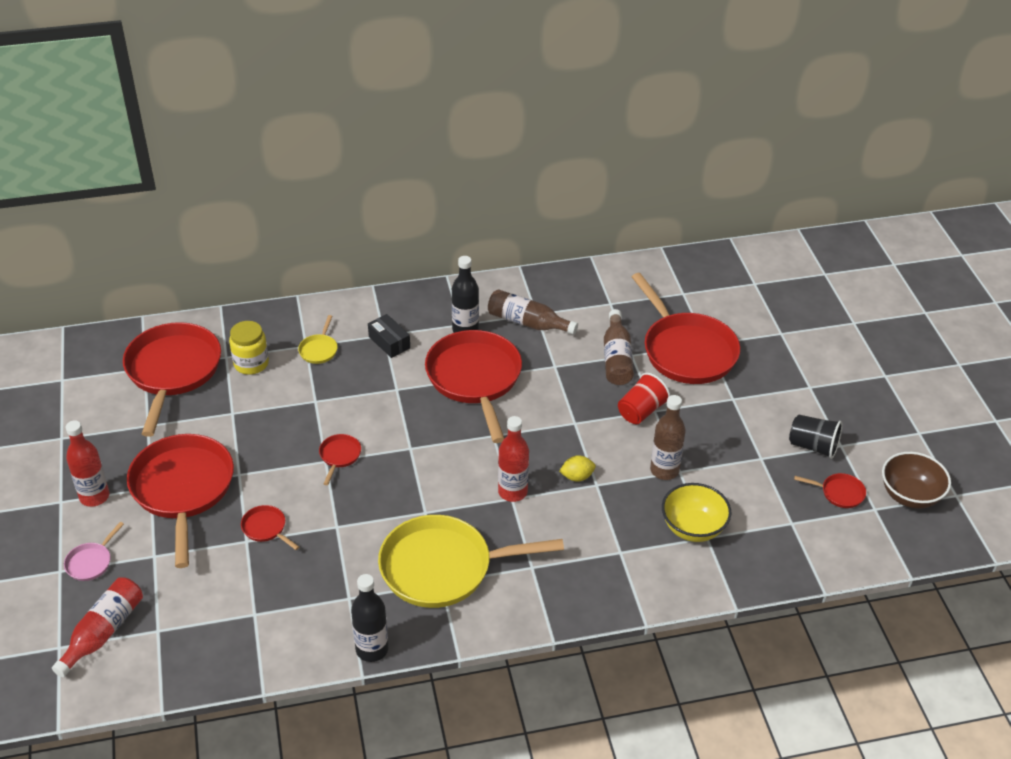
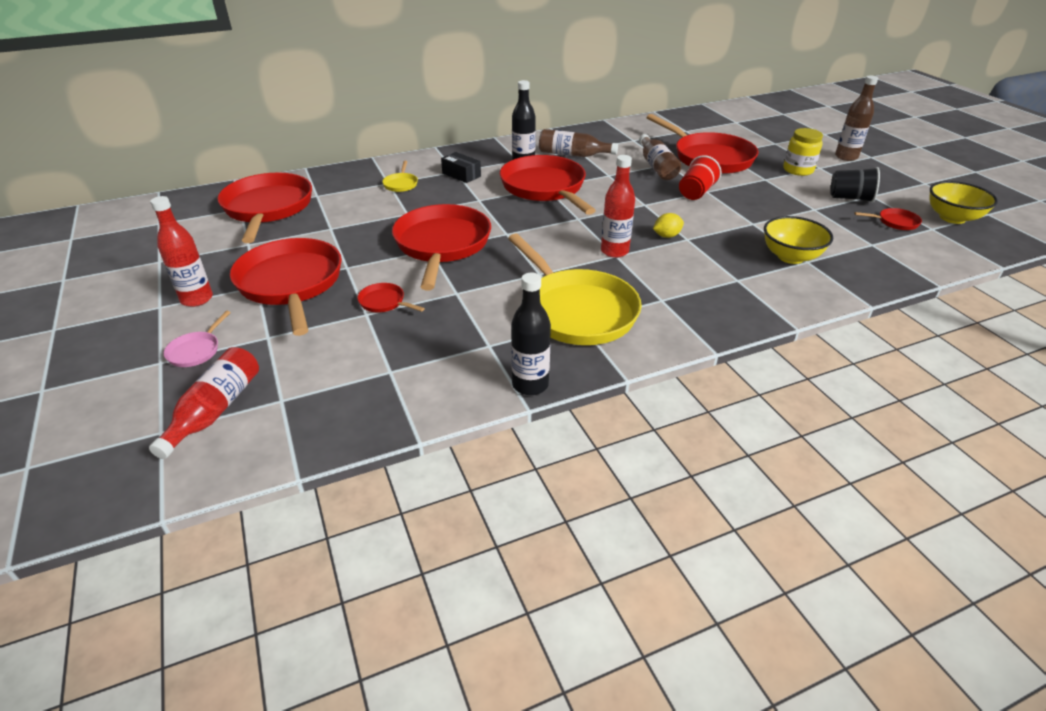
camera: 10 degrees left, 5 degrees down
(251, 363) = (341, 197): yellow jar -> yellow jar (798, 170)
(339, 456) = (442, 245): red pan -> red pan, size x2.44
(443, 567) = (576, 310): yellow pan -> yellow pan turned 105 degrees counterclockwise
(664, 470) = (739, 224): brown bottle -> brown bottle (846, 157)
(910, 495) = (952, 218): brown bowl -> yellow bowl

